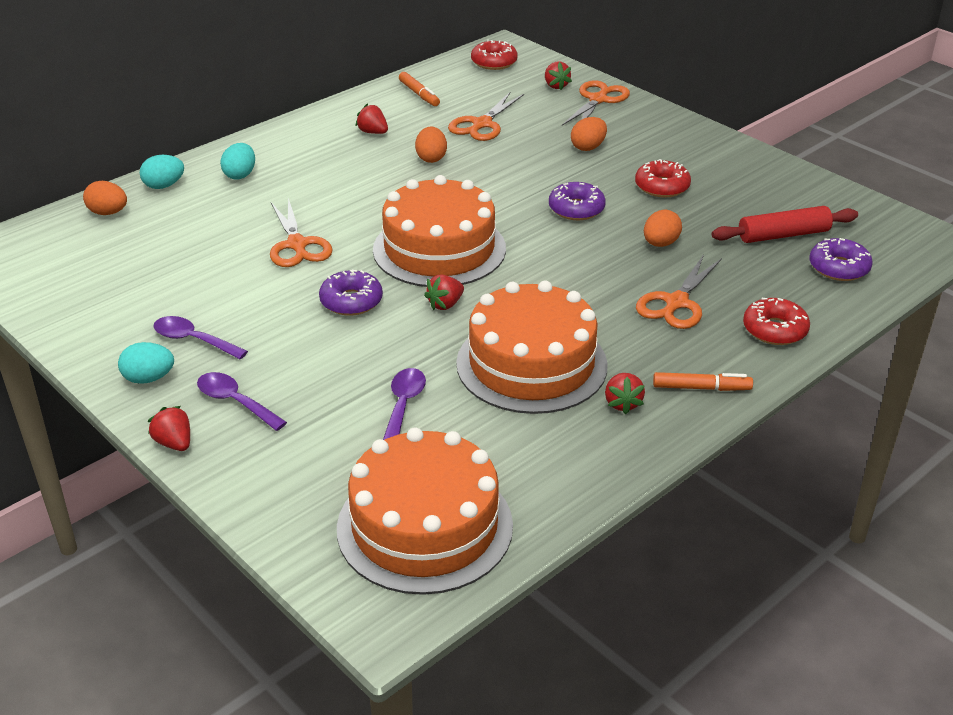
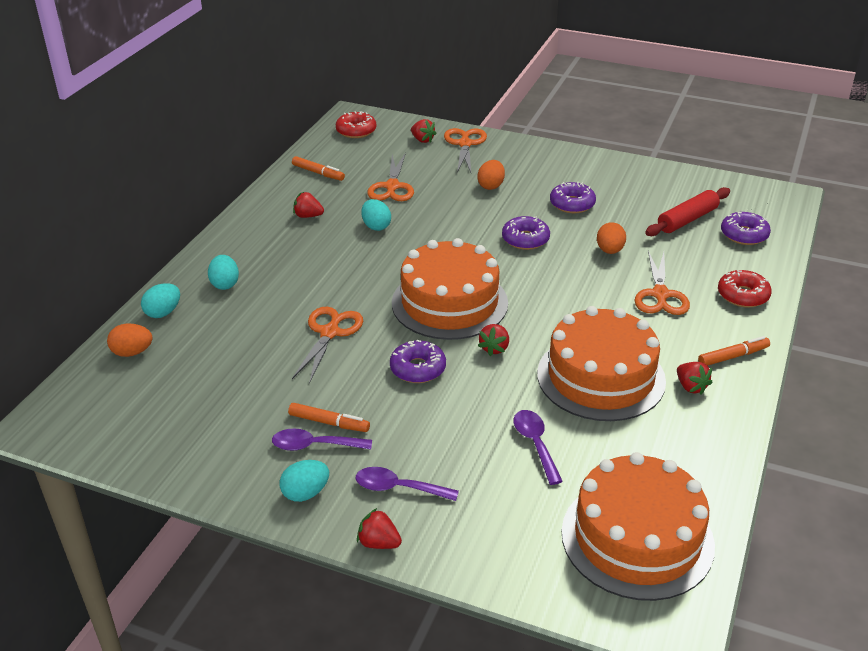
camera: 25 degrees left, 0 degrees up
(224, 324) = (329, 423): none -> orange marker
(297, 245) = (330, 333): orange scissors -> orange scissors turned 120 degrees counterclockwise
(431, 158) = (376, 226): orange egg -> turquoise egg
(662, 186) = (572, 204): red donut -> purple donut

